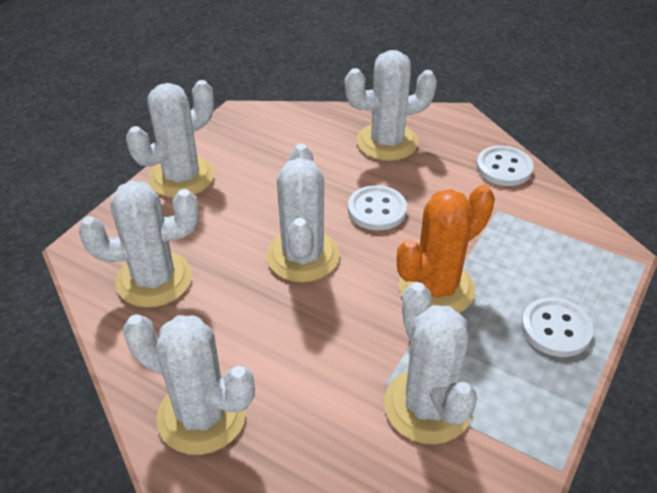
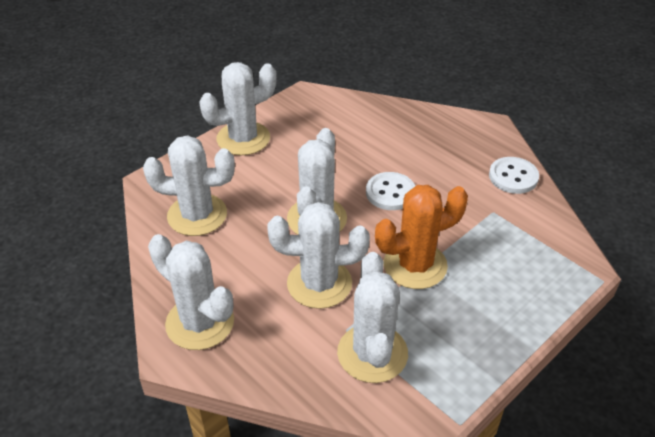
camera: 15 degrees right, 0 degrees up
(387, 142) = (420, 138): white cactus -> white cactus (319, 283)
(555, 329) = (502, 317): white button -> none

